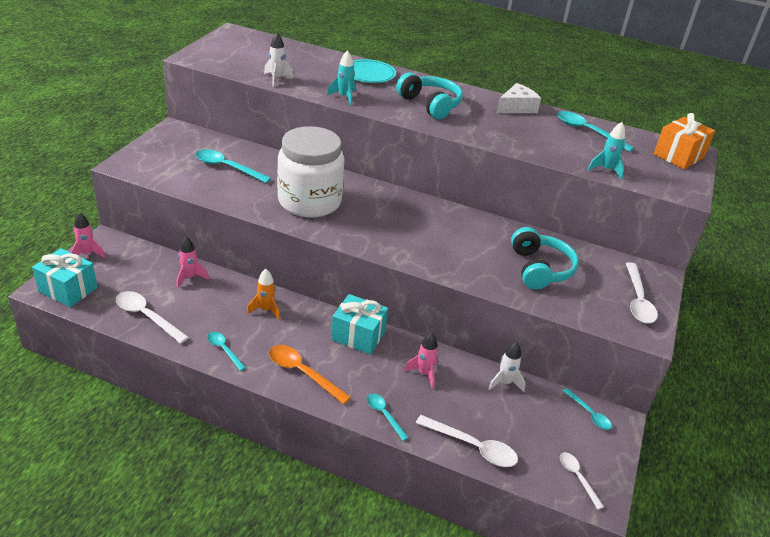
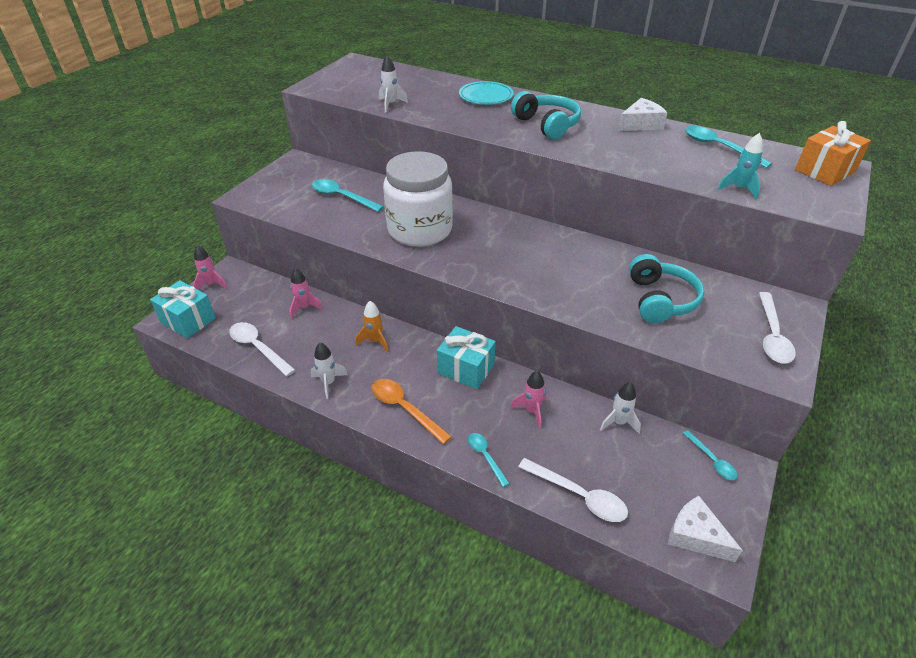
camera: 10 degrees right, 5 degrees up
(224, 350) = (328, 383): turquoise spoon -> white rocket
(344, 97) = (457, 120): turquoise rocket -> none
(577, 477) = (695, 536): white spoon -> white cheese

